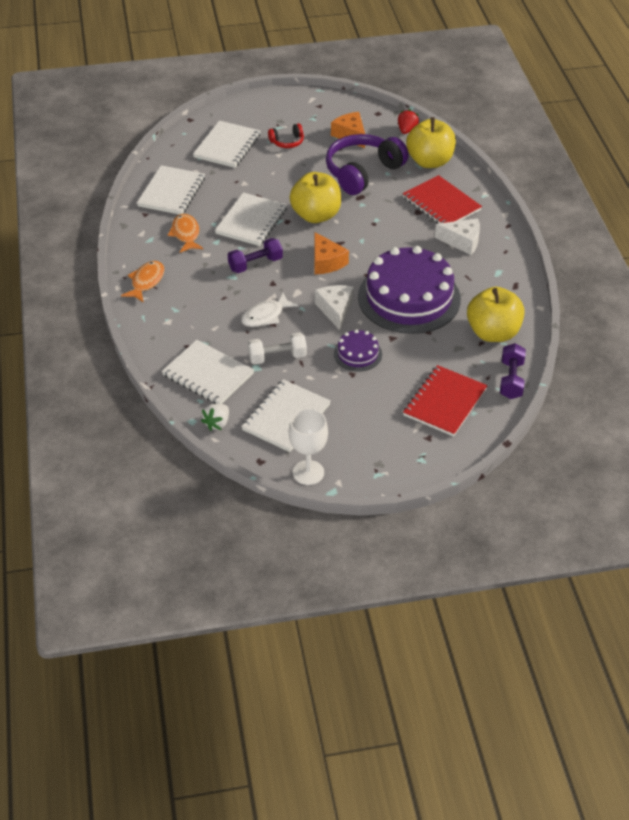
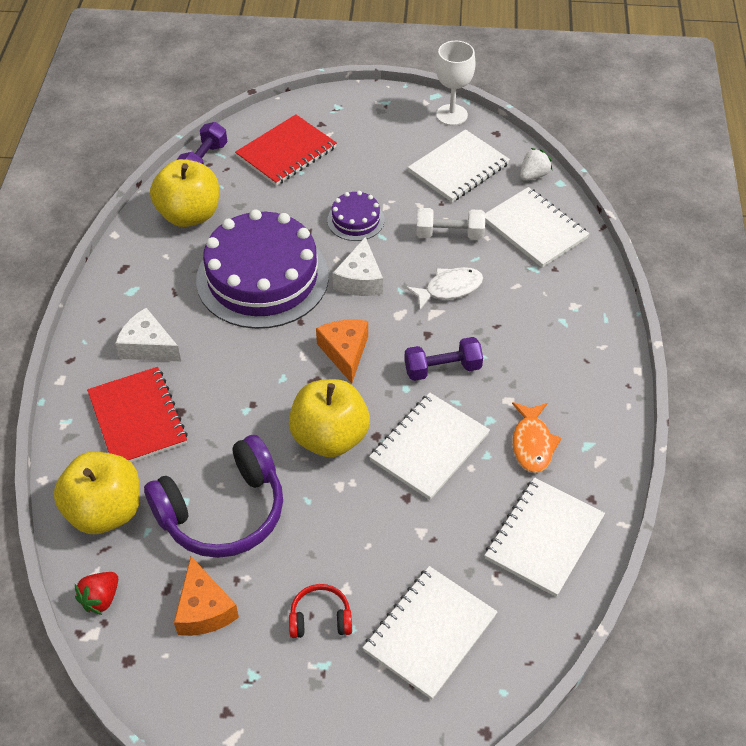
camera: 165 degrees left, 5 degrees up
(146, 282) = (598, 371): orange fish -> none

